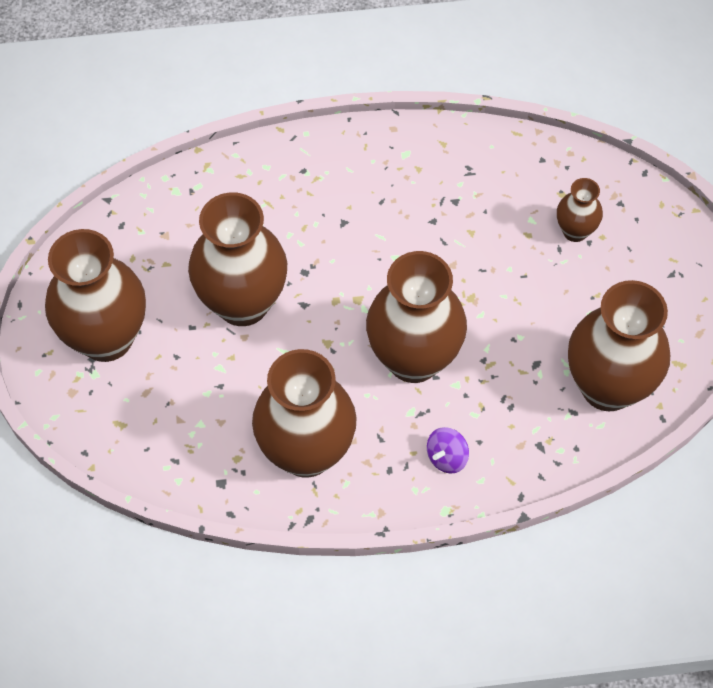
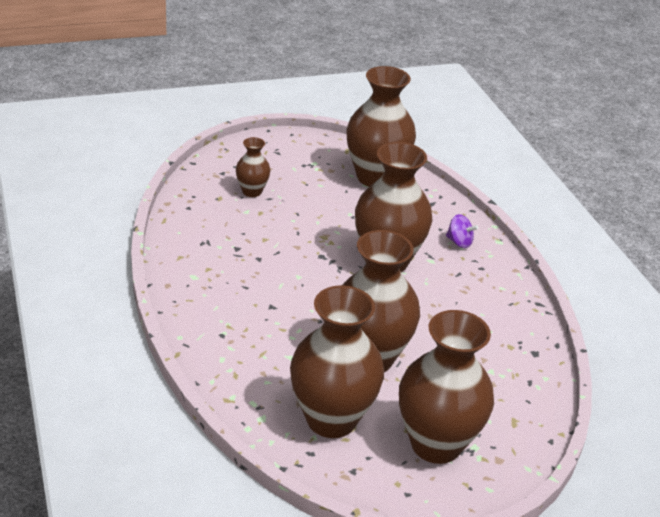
camera: 105 degrees left, 25 degrees down
(306, 452) = (487, 309): brown vase -> brown vase (331, 419)

